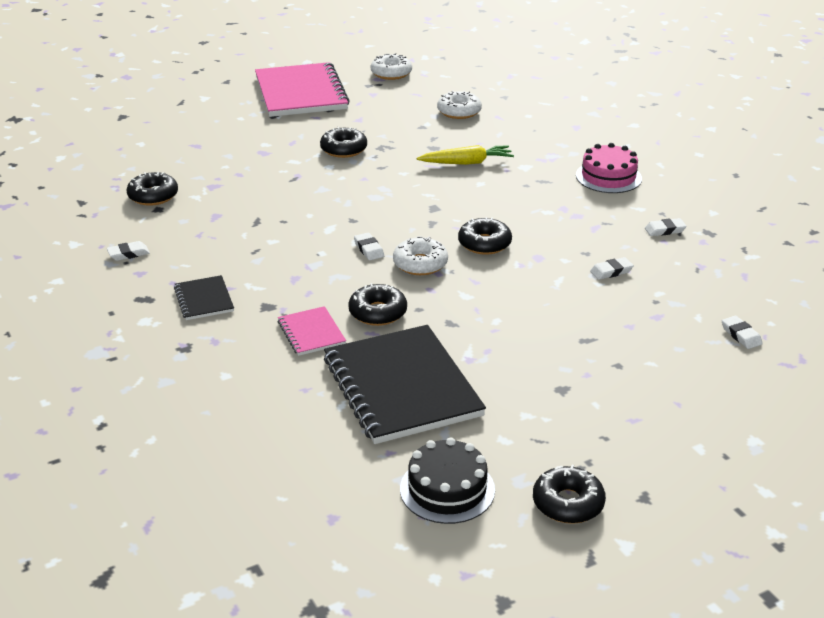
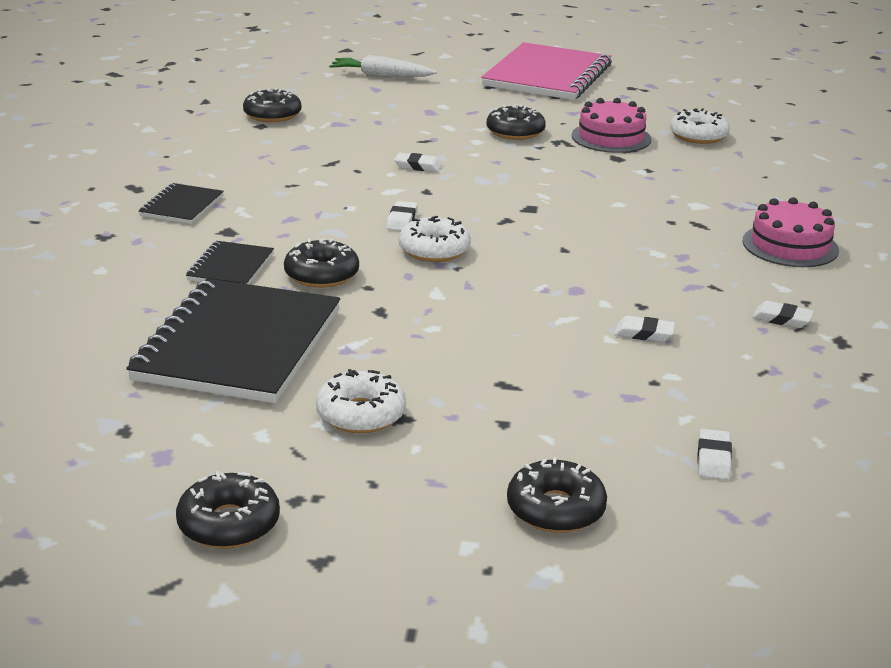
camera: 35 degrees right, 5 degrees down
(128, 254) = (178, 150): white eraser -> white eraser (418, 166)
(184, 133) = (381, 76): none -> white carrot
(311, 333) = (231, 267): pink notebook -> black notebook
(391, 73) = (673, 84): white donut -> white donut (361, 414)
(409, 132) = (611, 137): none -> pink cake
(447, 489) = (132, 450): black cake -> none
(467, 162) = (633, 181): yellow carrot -> none
(484, 243) = (534, 257): black donut -> black donut (555, 509)

